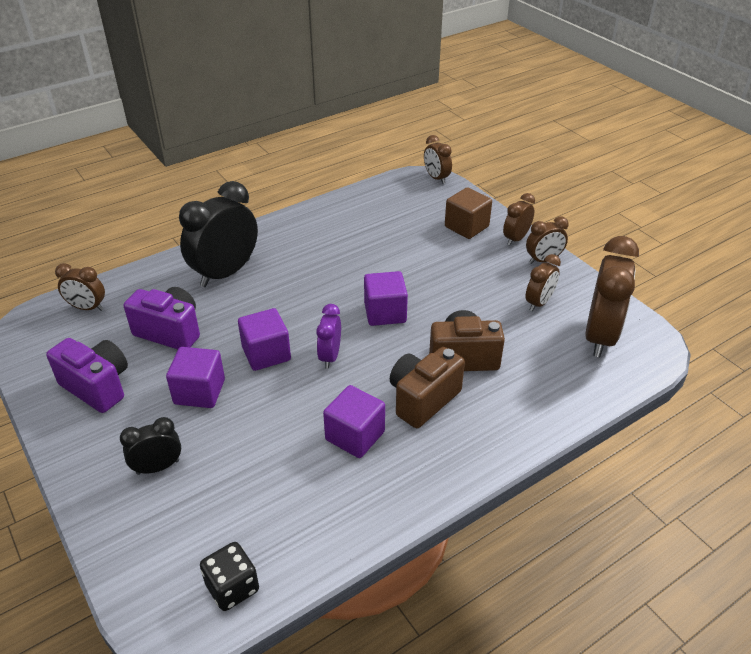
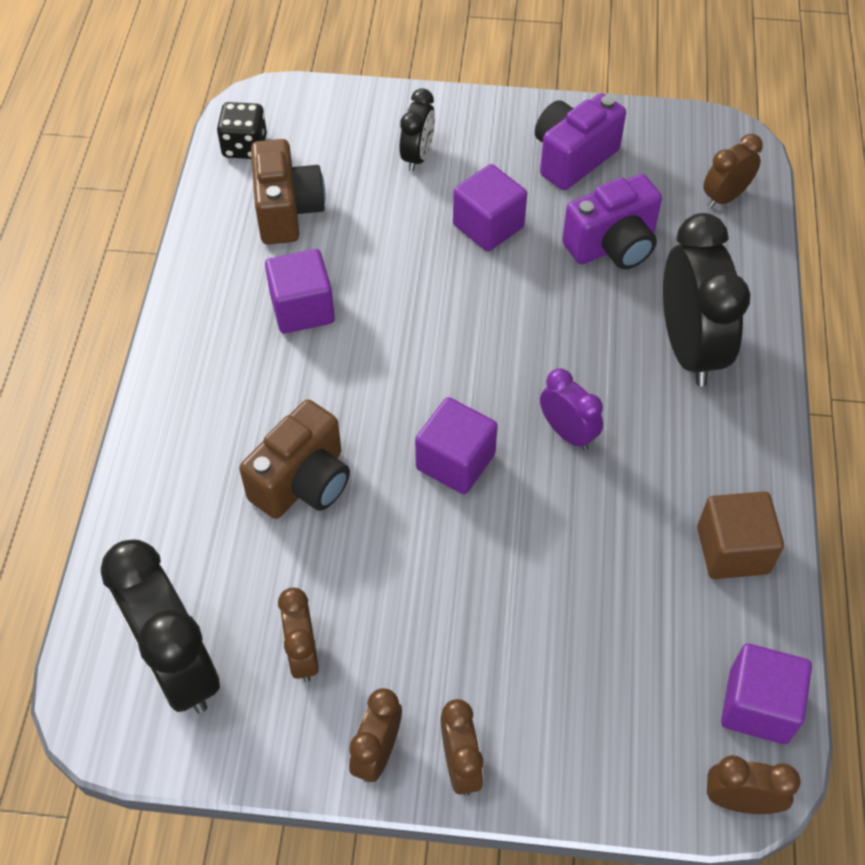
camera: 130 degrees right, 15 degrees up
(97, 387) = (573, 158): purple camera -> purple camera turned 150 degrees clockwise
(266, 354) = (494, 307): purple cube -> purple cube (758, 706)
(330, 356) = (433, 359): purple clock -> purple clock (567, 433)
(423, 399) = (286, 396): brown camera -> brown camera (287, 211)
(466, 227) = (553, 719): brown cube -> brown cube (732, 550)
(600, 336) = (178, 666): brown clock -> black clock

